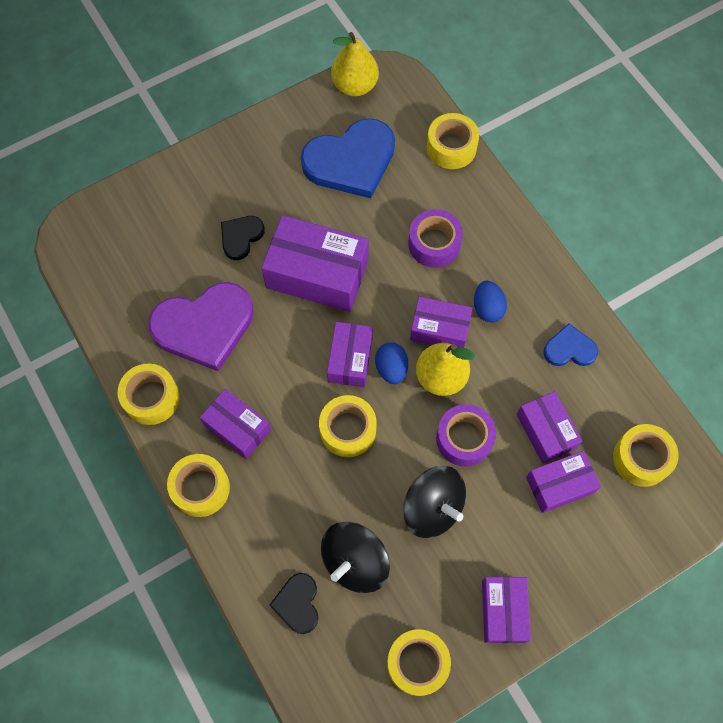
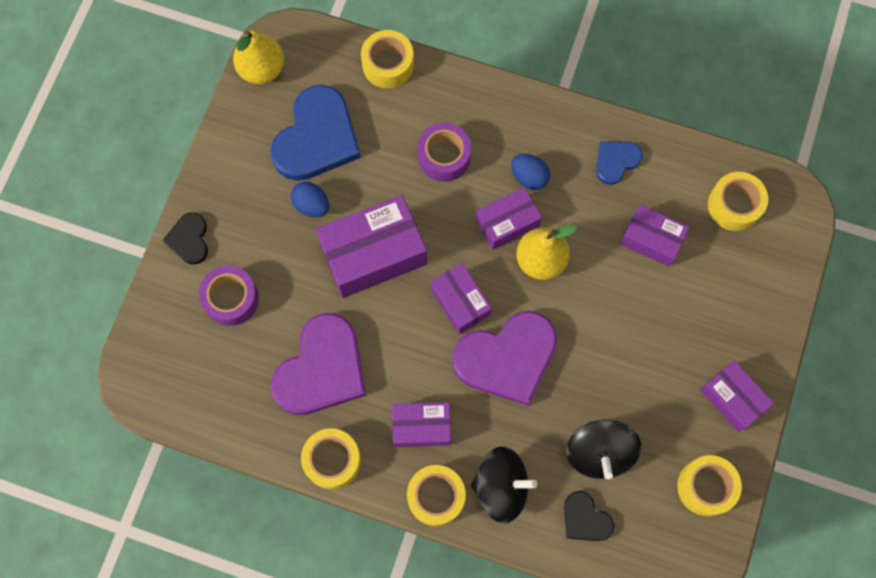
camera: 40 degrees left, 5 degrees up
(241, 237) = (284, 272): black heart -> black heart (189, 239)
(348, 430) = (507, 358): yellow tape -> purple heart
(391, 368) = (498, 284): blue egg -> blue egg (311, 205)
(432, 508) = (620, 365): black spinning top -> black spinning top (501, 487)
(464, 439) = (598, 294): purple tape -> purple tape (231, 299)
(559, 485) = (694, 273): purple box -> none

